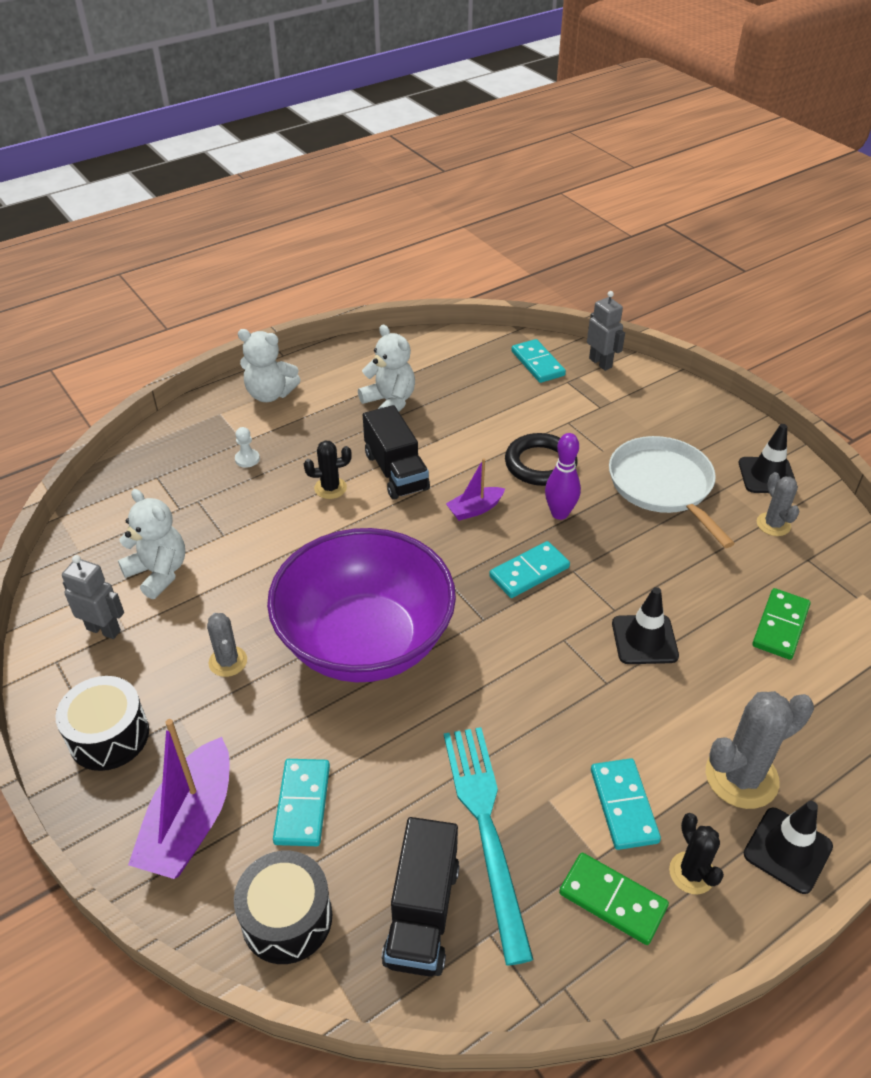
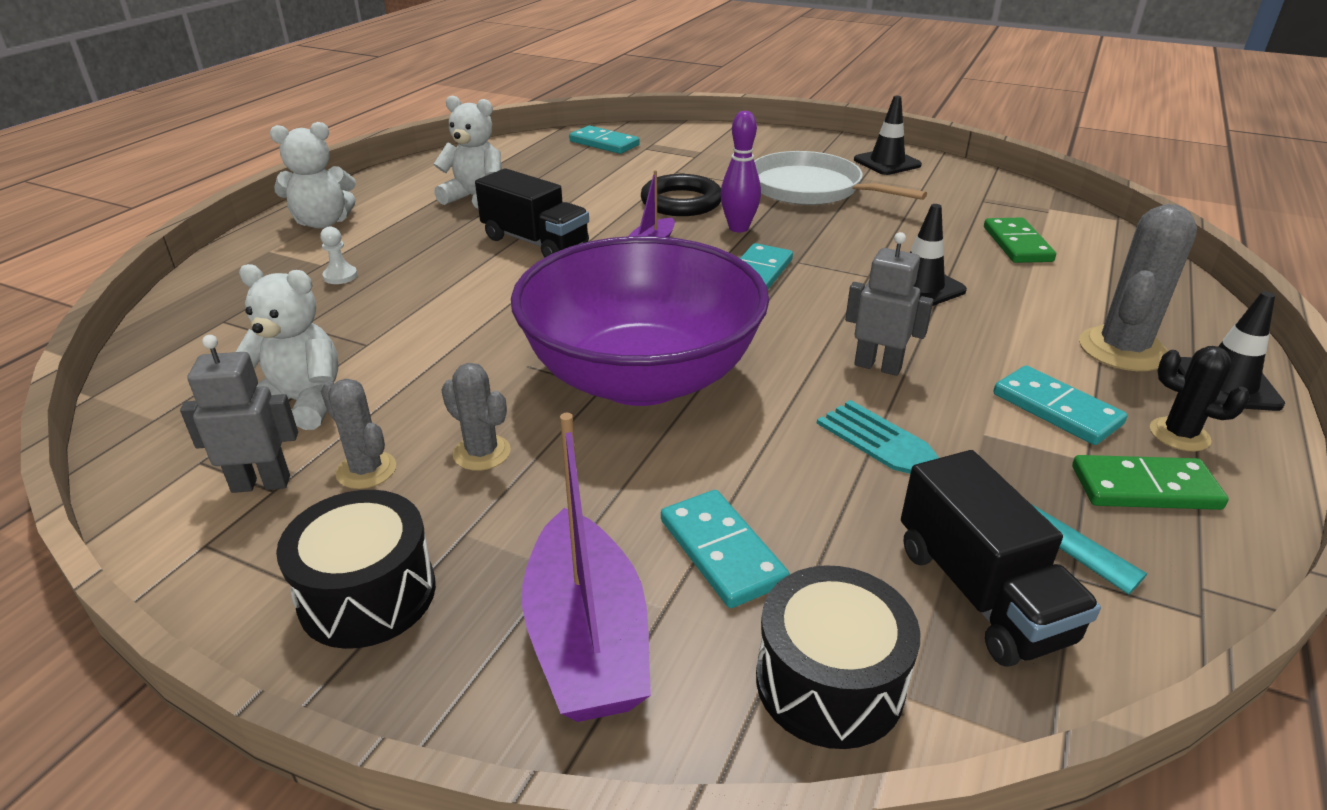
camera: 30 degrees left, 10 degrees down
(330, 488) = (470, 272): black cactus -> none
(600, 363) = (663, 131): grey robot -> grey robot (878, 366)
(773, 524) = (929, 188): grey cactus -> grey cactus (366, 470)

